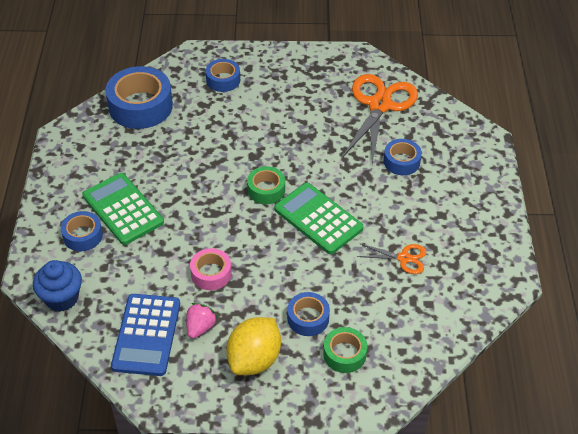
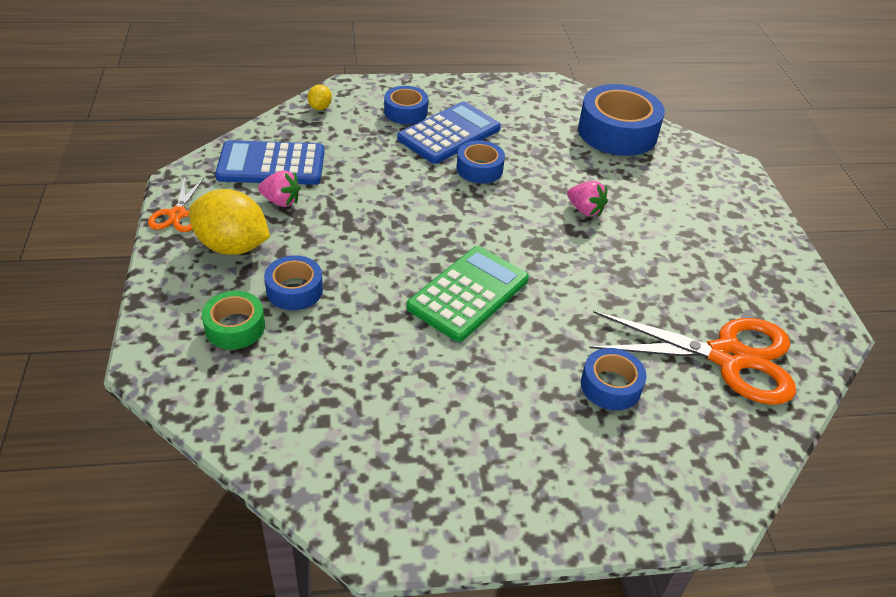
camera: 80 degrees right, 5 degrees down
(62, 298) = (320, 107): blue cupcake -> yellow lemon
(123, 209) = (449, 134): green calculator -> blue calculator
(211, 273) = (361, 204): pink tape -> none
(223, 80) = (697, 193): blue tape -> blue tape (479, 169)
(235, 143) = (585, 210): none -> pink strawberry
(266, 190) = (509, 242): green tape -> none
(404, 258) = (408, 390): orange scissors -> orange scissors (177, 214)

